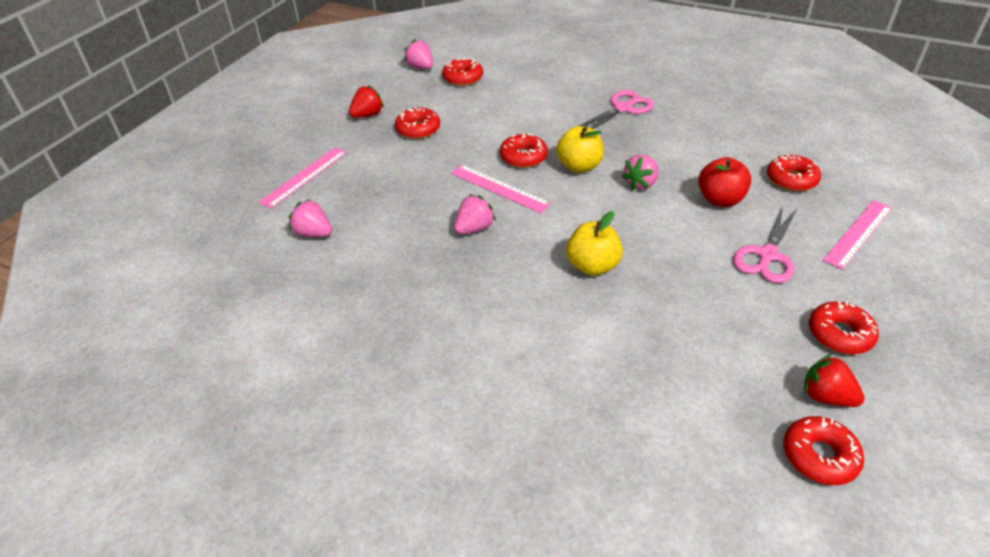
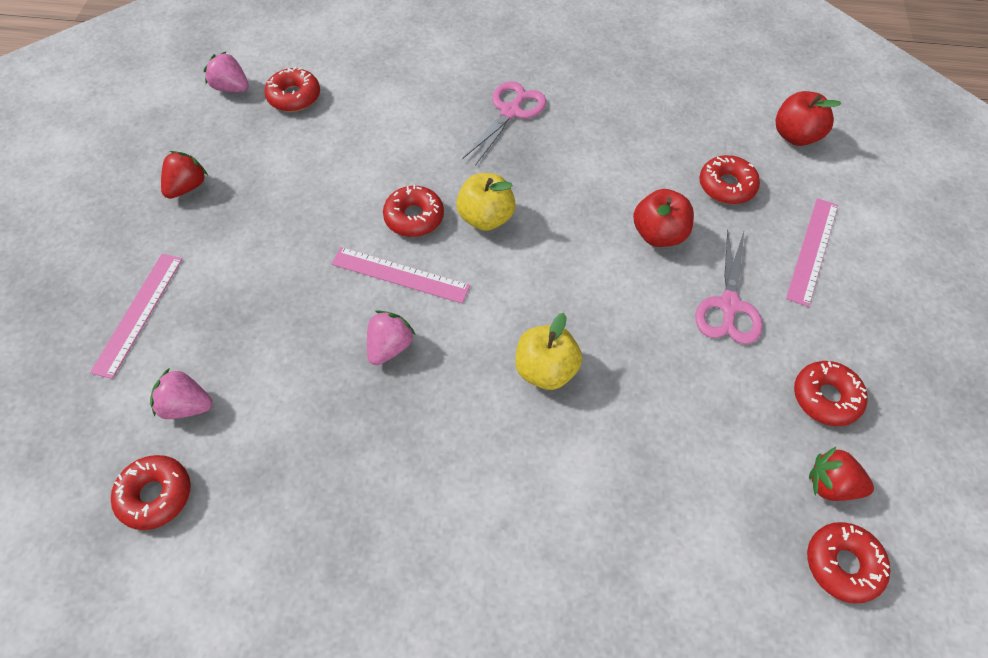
camera: 20 degrees left, 15 degrees up
(418, 129) = (264, 198): red donut -> red donut (155, 495)
(640, 183) = (565, 229): pink strawberry -> none
(866, 158) = (795, 136): none -> red apple

